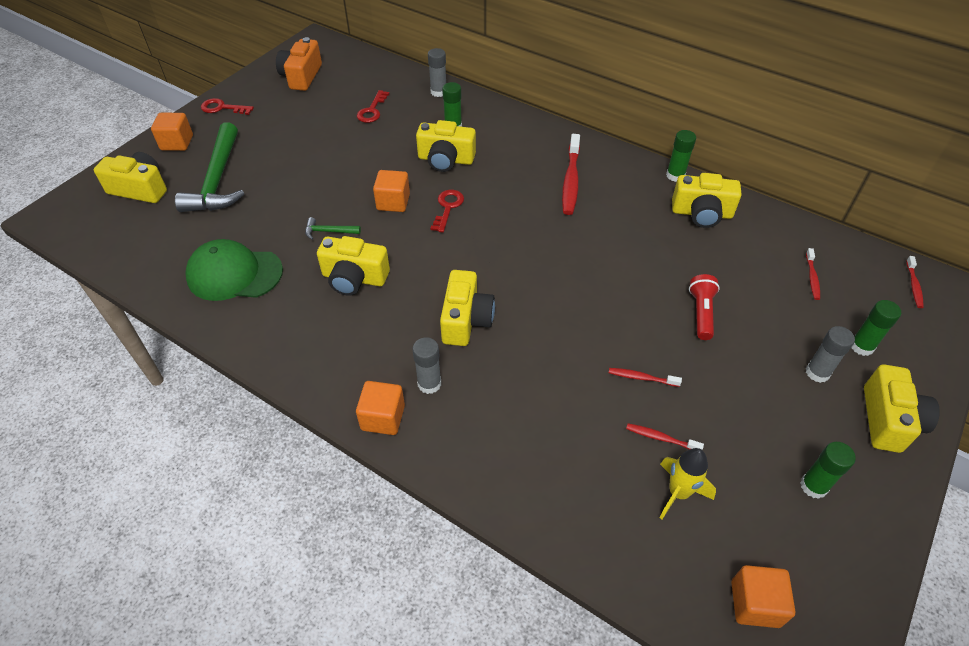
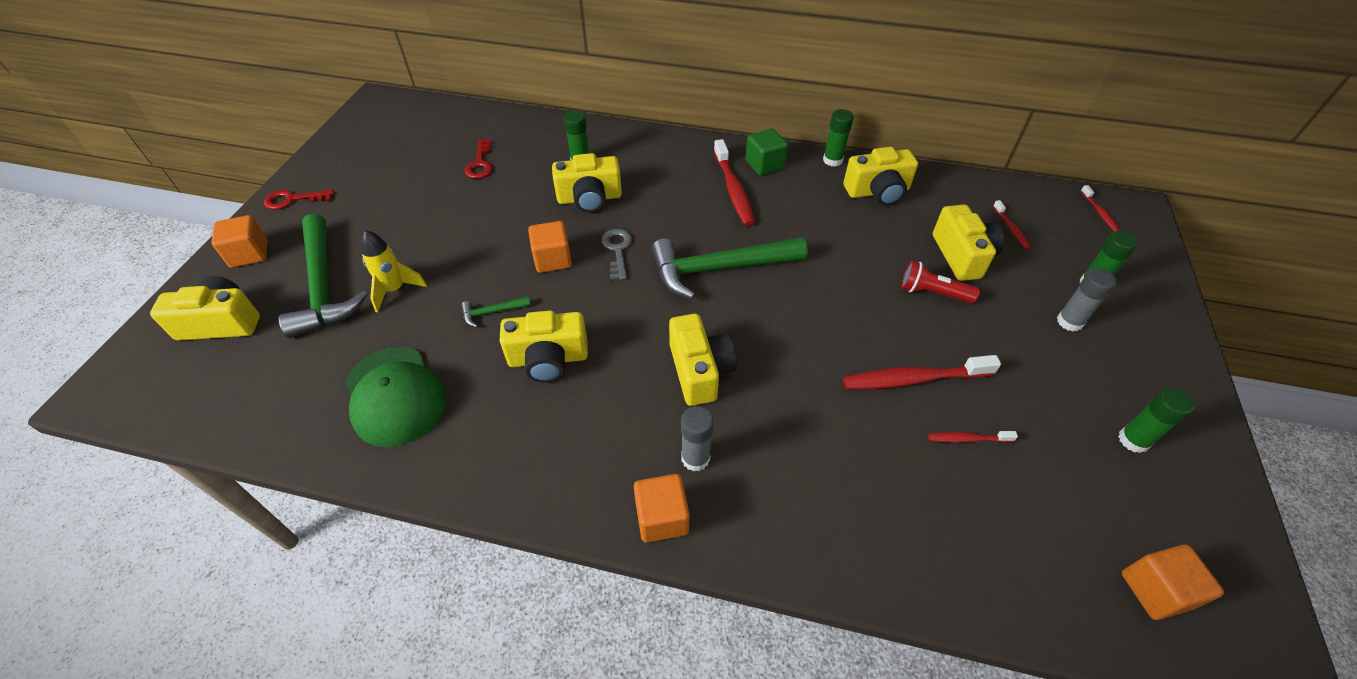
camera: 20 degrees left, 0 degrees up
(234, 274) = (395, 396): green cap -> green cap turned 105 degrees counterclockwise
(301, 76) = (378, 143): orange camera -> none
(438, 92) = (546, 128): grey glue stick -> none
(447, 208) = (617, 250): red key -> grey key
(524, 244) = (719, 268): none -> green hammer
(610, 165) = (764, 165): none -> green cube
(641, 378) = (913, 379): red toothbrush -> red toothbrush, size x1.94
(678, 493) = (1017, 494): yellow rocket -> yellow rocket (395, 290)
(701, 313) = (932, 293): red flashlight -> red flashlight turned 60 degrees counterclockwise
(888, 420) = (1156, 350): yellow camera -> yellow camera (962, 256)

